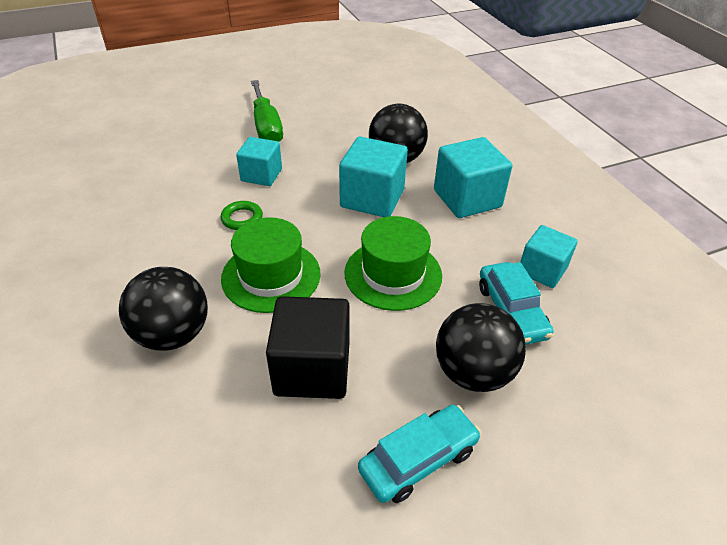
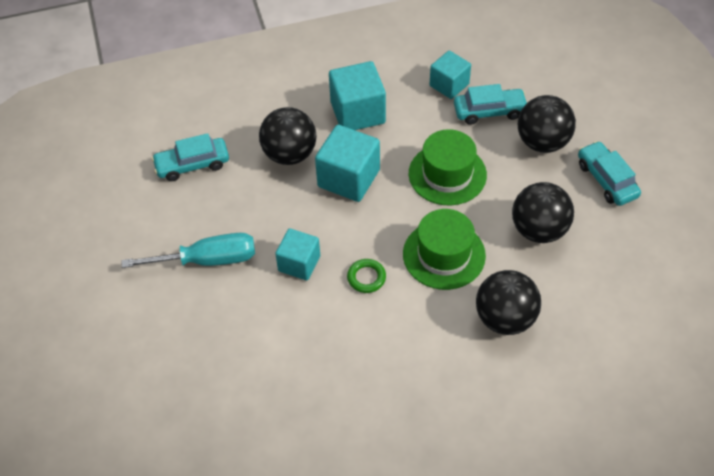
camera: 80 degrees left, 10 degrees up
(266, 127) = (208, 260): green screwdriver -> turquoise screwdriver
(312, 369) = (539, 230): black cube -> black ball
(371, 110) = (192, 164): none -> turquoise car

